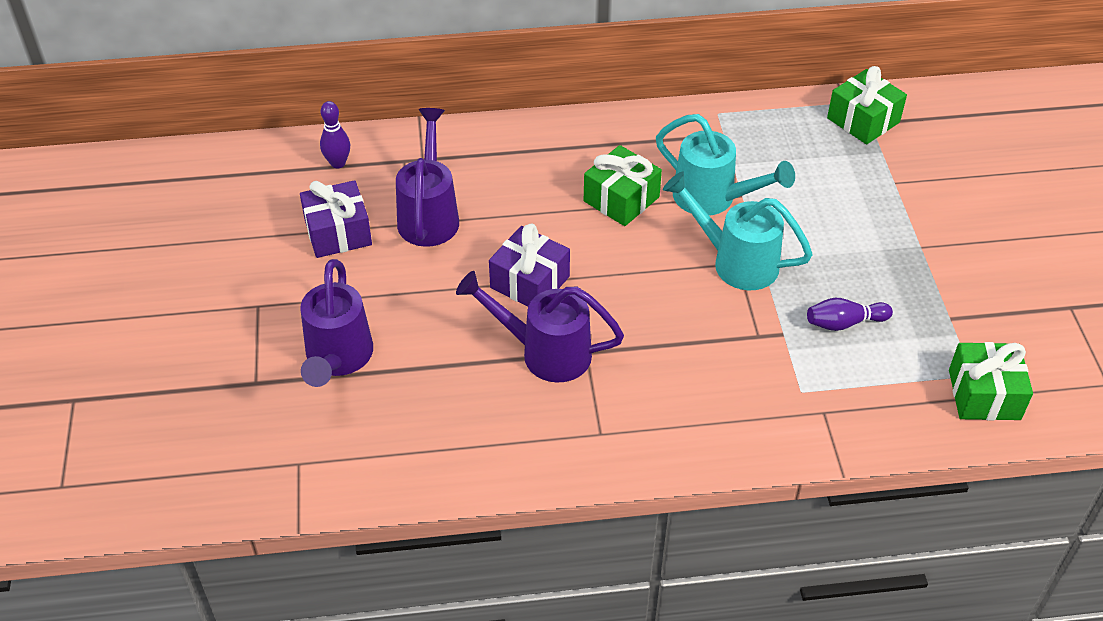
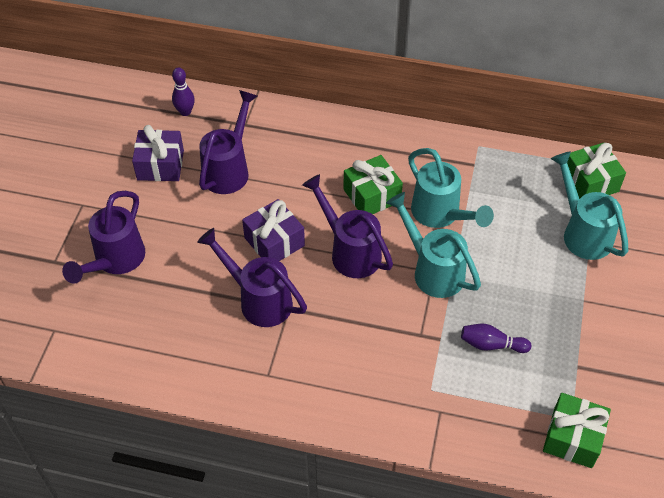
camera: 20 degrees right, 5 degrees up
(627, 267) = (350, 251): none -> purple watering can
(882, 175) = (582, 232): none -> turquoise watering can

